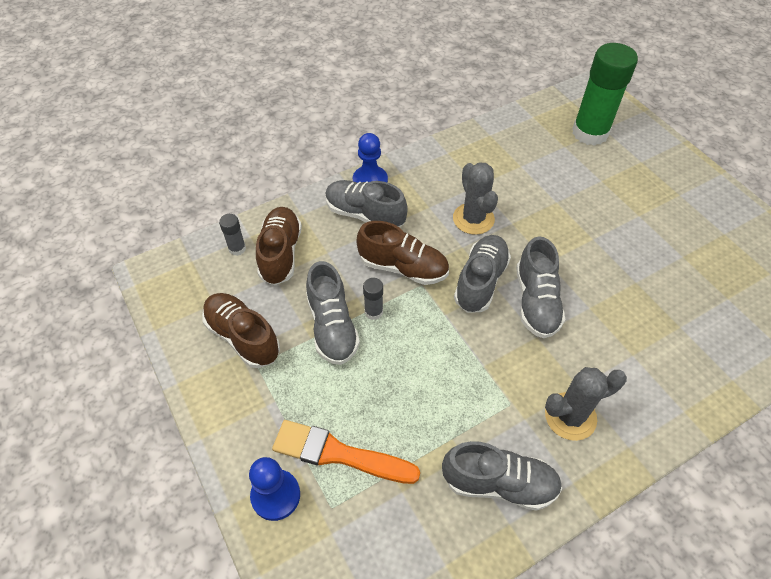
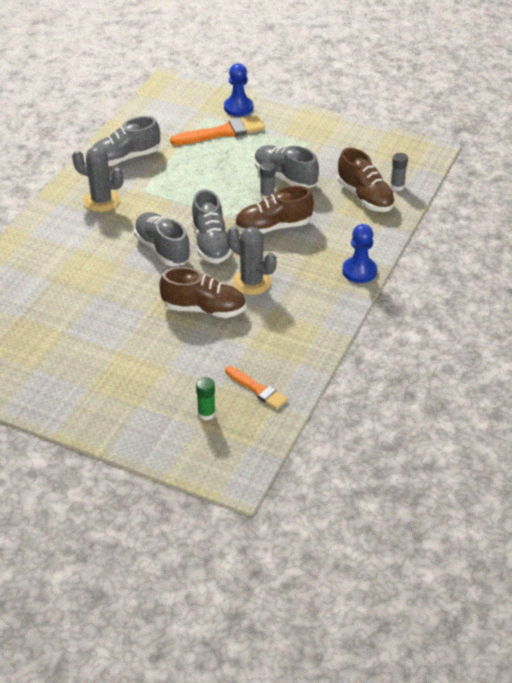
camera: 145 degrees right, 10 degrees down
(243, 337) = (332, 150): brown shoe -> brown shoe (204, 309)
(365, 215) = (336, 246): grey shoe -> none
(538, 131) = (257, 389): none -> orange brush
(570, 416) = (101, 201): grey cactus -> grey cactus turned 75 degrees clockwise
(590, 133) = (206, 413): green glue stick -> green glue stick, size x0.42

